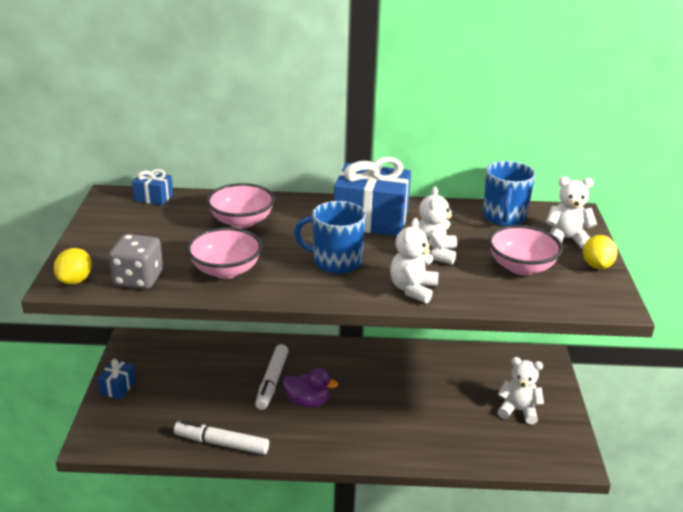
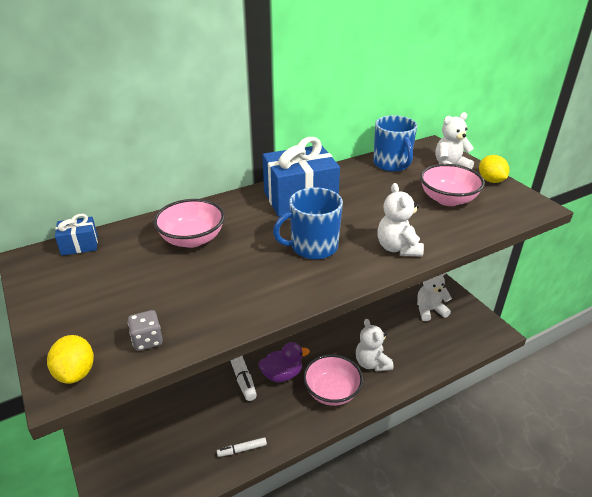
camera: 30 degrees left, 5 degrees up
(118, 387) = (102, 443): blue gift -> none
(138, 279) = (147, 340): grey dice -> grey dice, size x0.59
(221, 443) = (242, 449): white marker -> white marker, size x0.52
(226, 270) = (226, 294): pink bowl -> pink bowl (332, 391)
(435, 254) = (379, 211): white teddy bear -> white teddy bear (372, 363)

